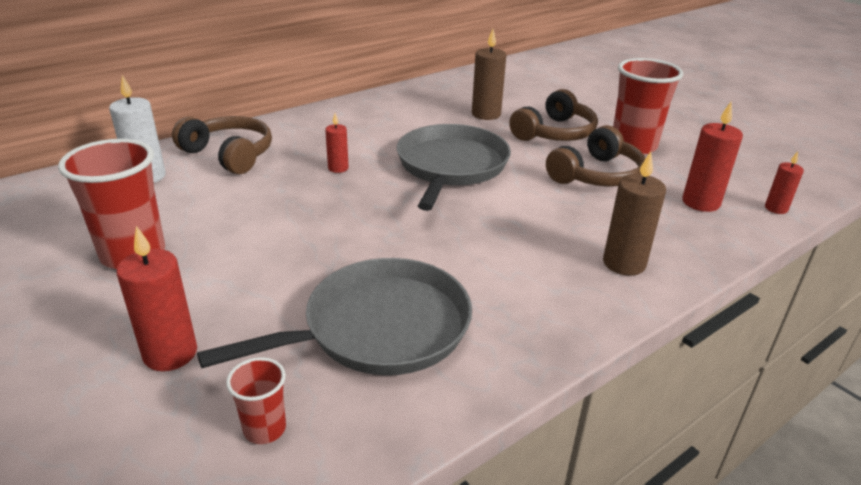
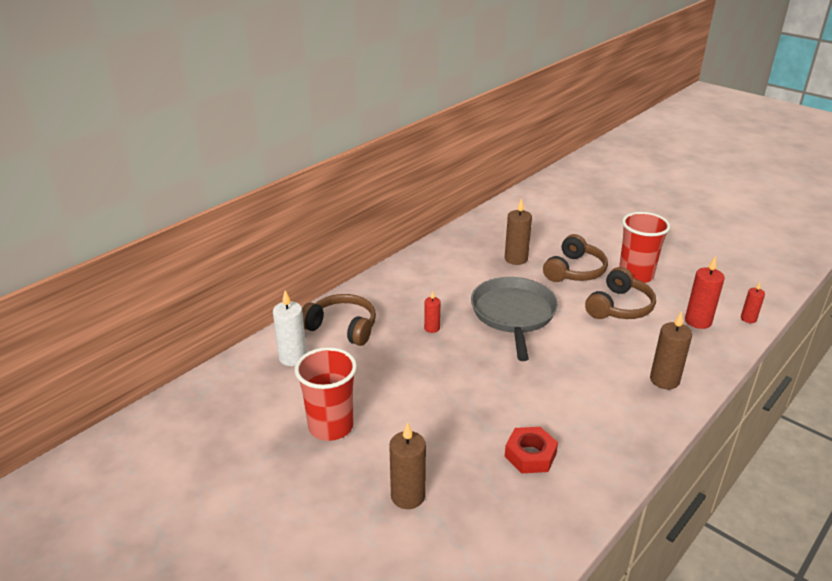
camera: 10 degrees left, 0 degrees up
(170, 353) = (408, 496): red candle -> brown candle
(264, 429) = (498, 534): red cup -> none
(379, 328) = (530, 455): grey pan -> red nut

